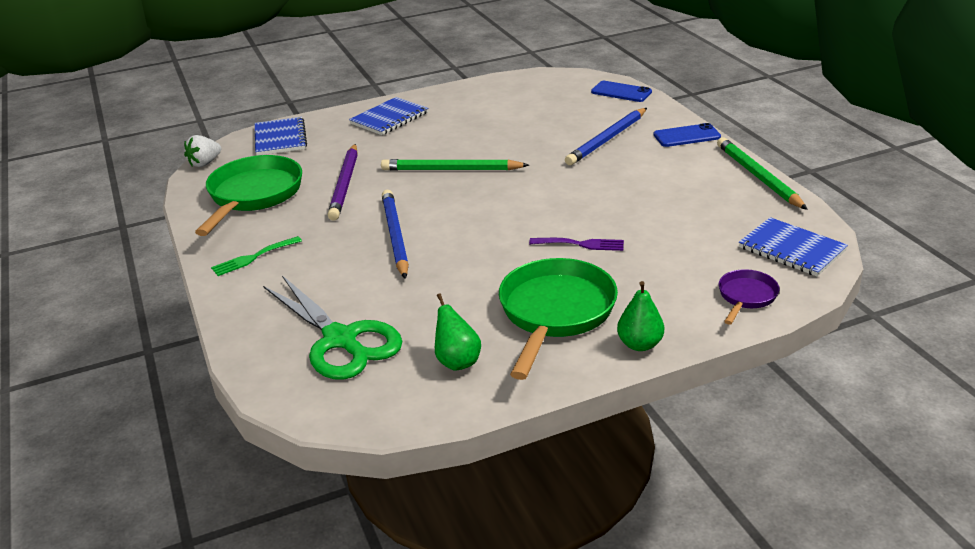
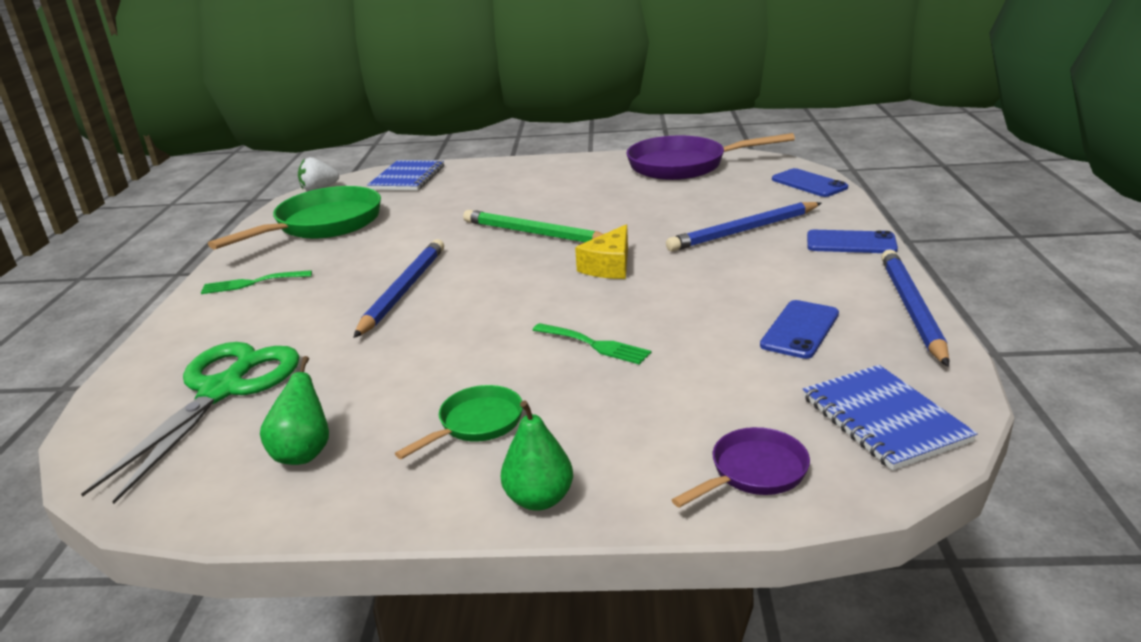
camera: 25 degrees right, 5 degrees down
(341, 340) = (222, 390): green scissors -> green scissors turned 150 degrees counterclockwise
(345, 184) = (415, 229): purple pencil -> none
(389, 118) = (528, 175): blue notebook -> none
(513, 90) = (684, 165): none -> purple pan
(535, 185) = (609, 266): none -> yellow cheese
(555, 313) = (476, 424): green pan -> green pan, size x0.50
(581, 244) = (595, 345): purple fork -> green fork
(703, 205) = (800, 329): none -> blue phone
(758, 176) = (911, 309): green pencil -> blue pencil

